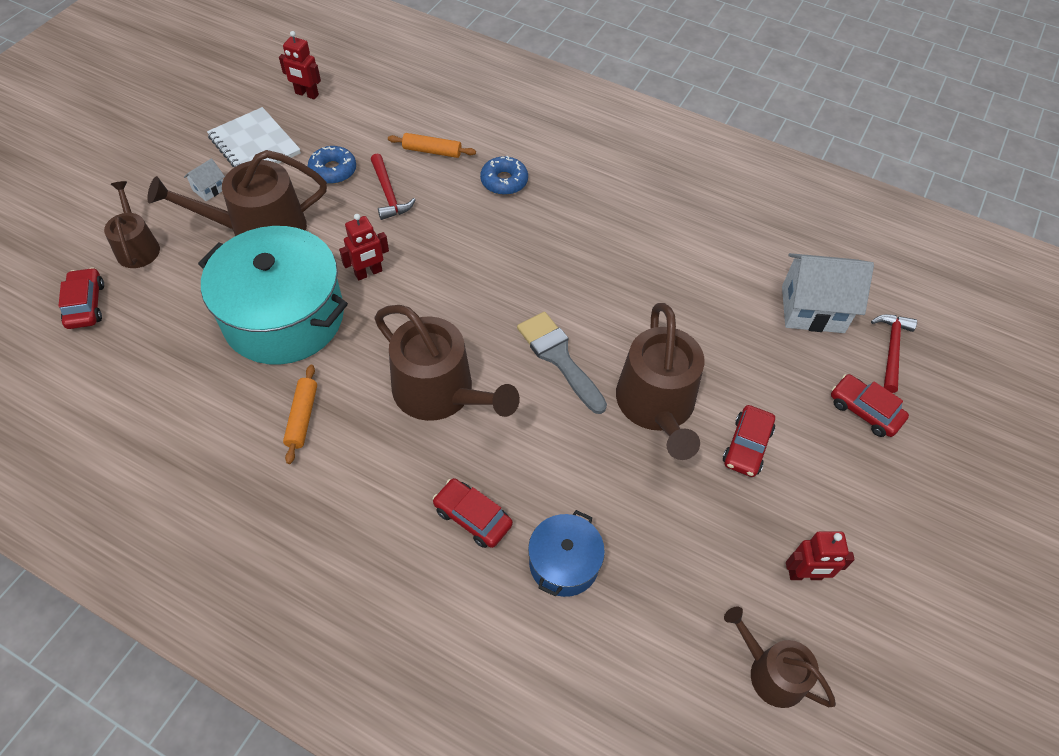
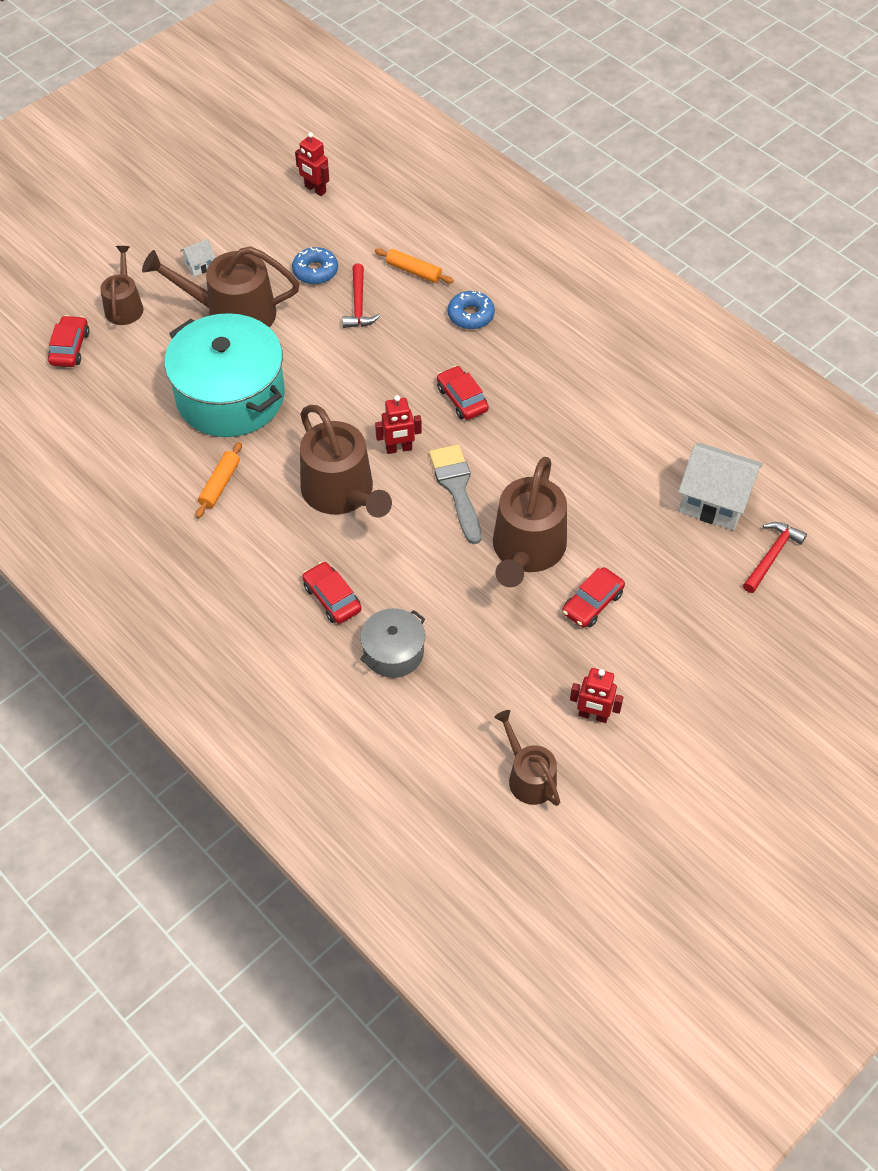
camera: 20 degrees right, 0 degrees up
(254, 145) = (252, 231): white notebook -> none
(368, 273) = (316, 374): red robot -> red robot (399, 449)
(564, 563) = (393, 652): blue pot -> grey pot
(864, 411) = (716, 601): red car -> red car (462, 399)

